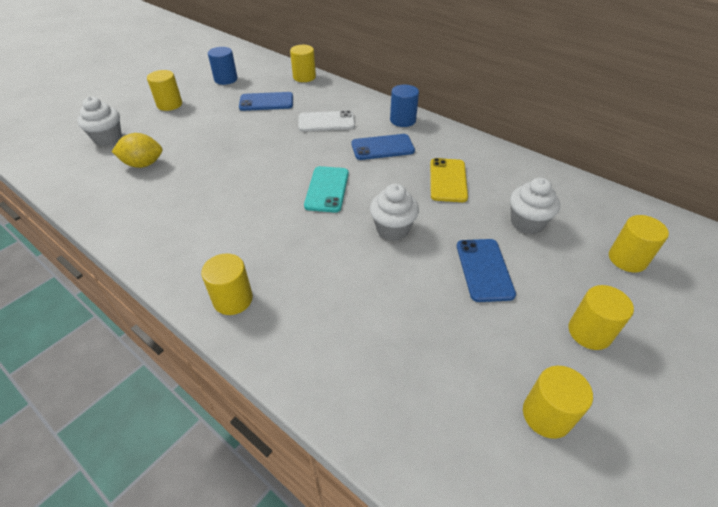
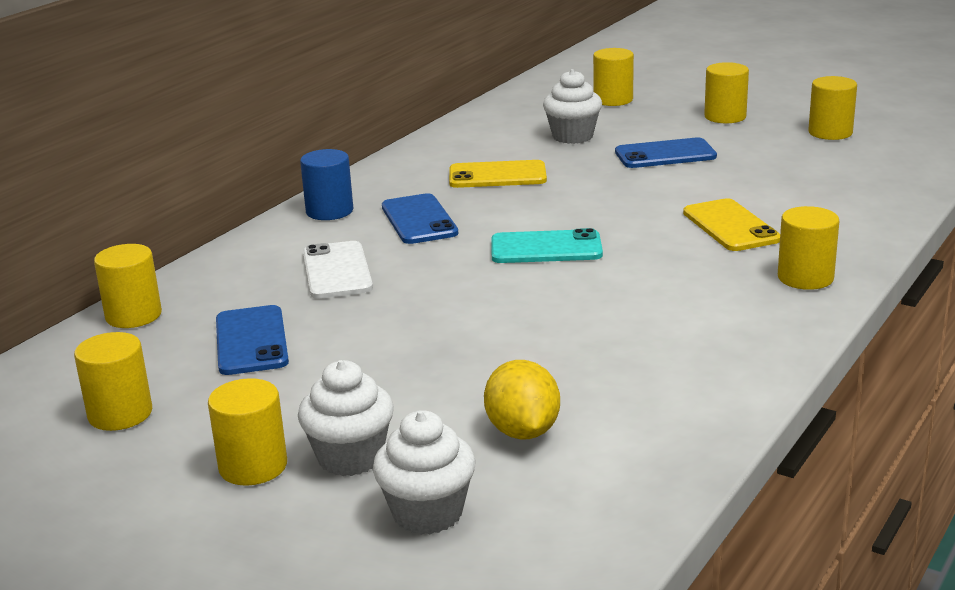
camera: 95 degrees left, 20 degrees down
(226, 79) = (120, 414): blue cylinder -> yellow cylinder
(331, 279) = (730, 226): none -> yellow phone
(392, 229) = (618, 201): white cupcake -> white cupcake (350, 457)

